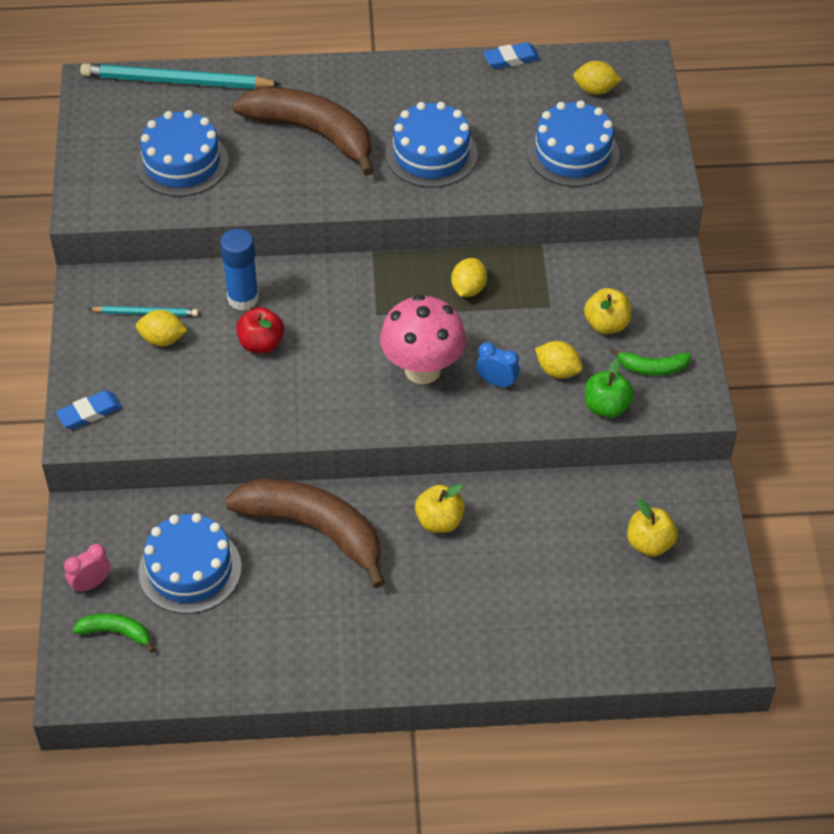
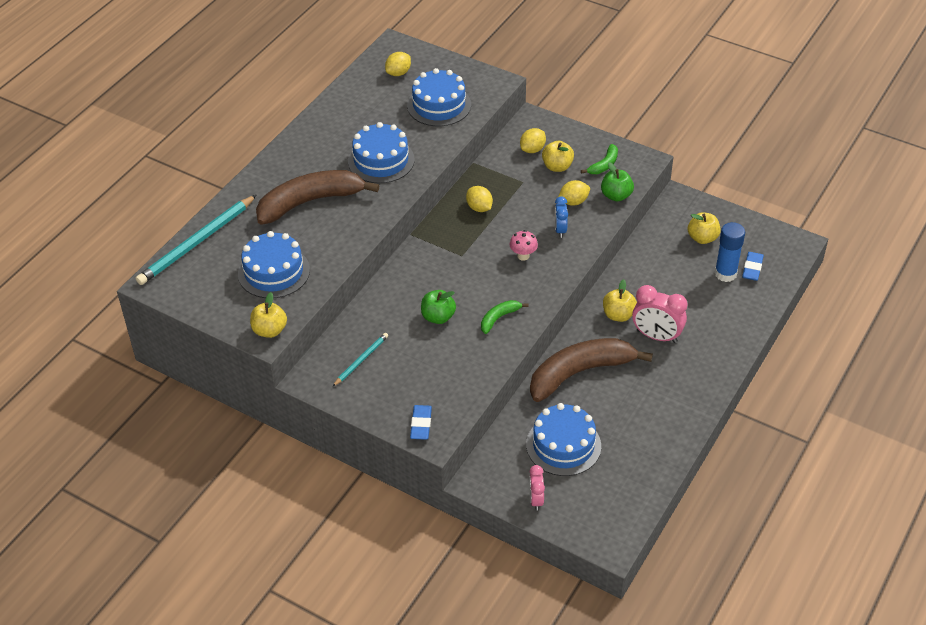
camera: 55 degrees left, 5 degrees down
(94, 206) = (269, 330): none -> yellow apple
(116, 632) = (584, 503): green banana -> green banana (499, 318)
(162, 339) = (391, 362): yellow lemon -> yellow lemon (532, 149)
(243, 298) = (393, 309): blue glue stick -> blue glue stick (725, 274)
(261, 344) = (438, 317): red apple -> green apple
(422, 369) = (523, 256): pink mushroom -> pink mushroom, size x0.47
(434, 577) = (656, 336): none -> pink clock
(497, 382) = (560, 230): blue clock -> blue clock turned 60 degrees counterclockwise
(511, 59) = (338, 93): blue eraser -> blue eraser (752, 268)

